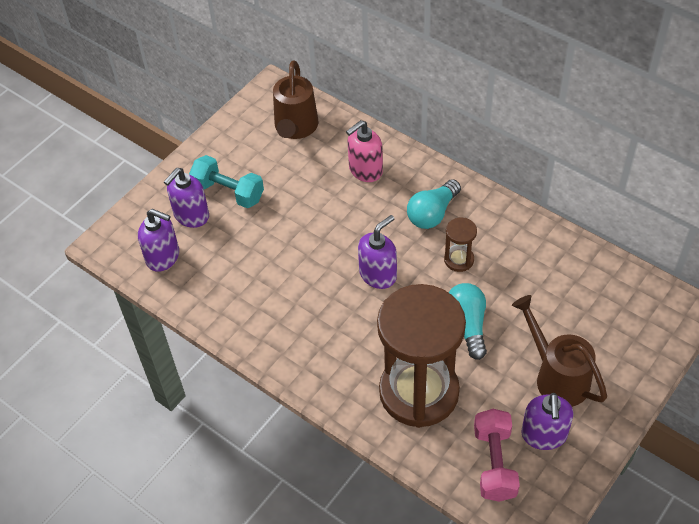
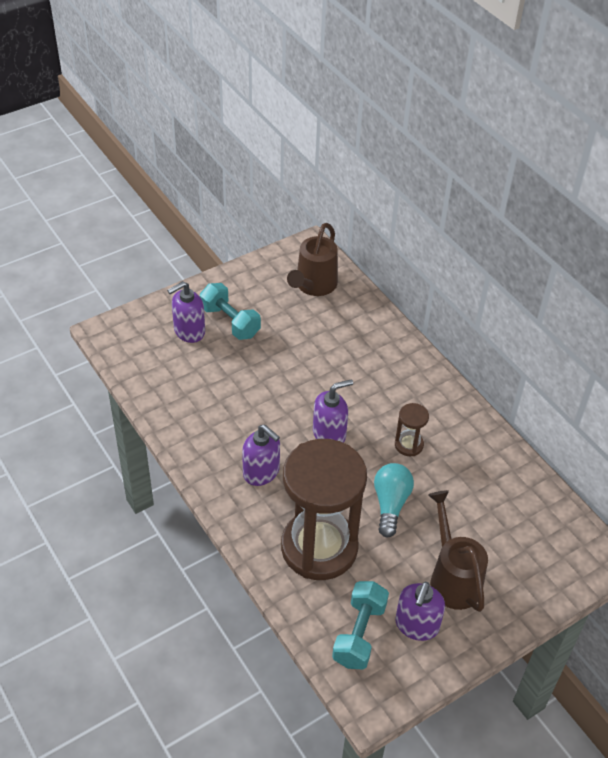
camera: 15 degrees right, 5 degrees down
(163, 257) = (149, 358): purple soap dispenser -> purple soap dispenser (261, 472)
(365, 170) = (359, 340): pink soap dispenser -> none
(432, 213) = (403, 397): turquoise light bulb -> none
(494, 463) = (359, 634): pink dumbbell -> turquoise dumbbell

